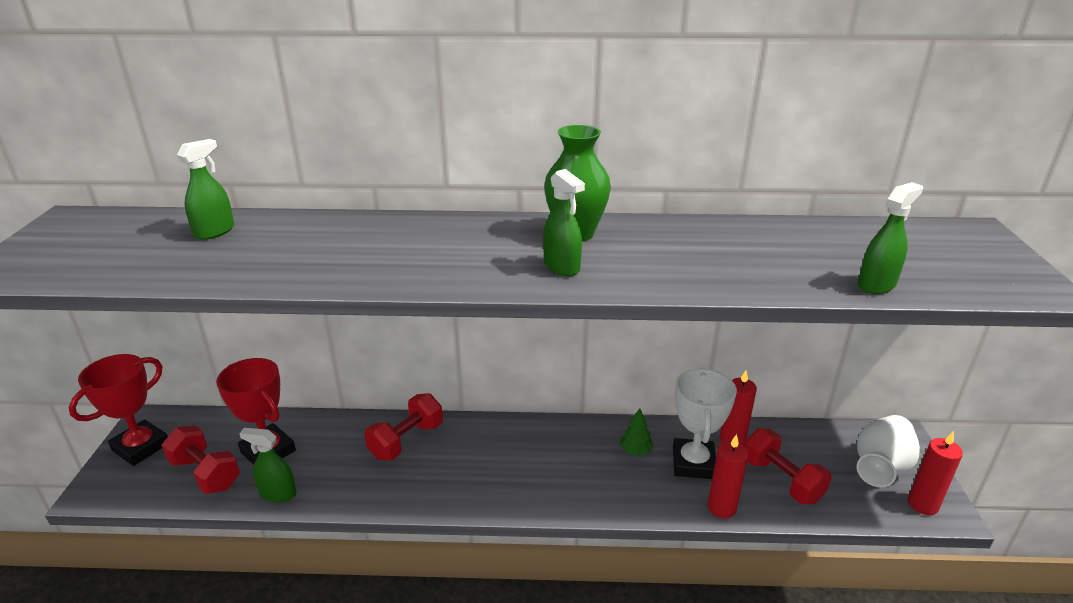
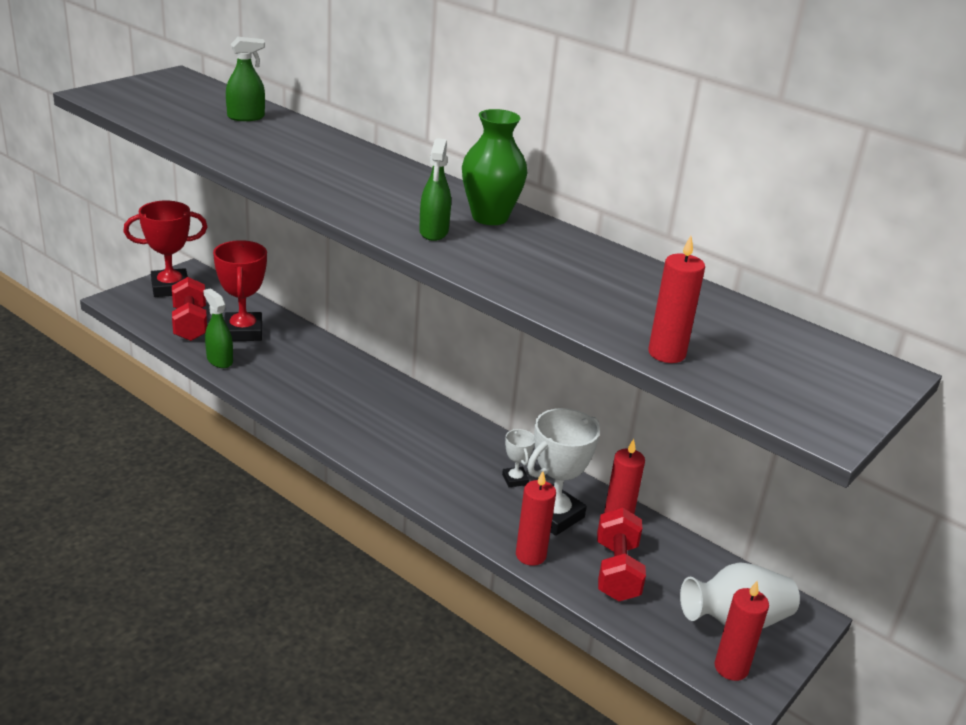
camera: 35 degrees right, 0 degrees up
(406, 441) = (344, 375): red dumbbell -> none
(635, 451) = (515, 479): green tree -> white trophy
(876, 285) = (666, 353): green spray bottle -> red candle

